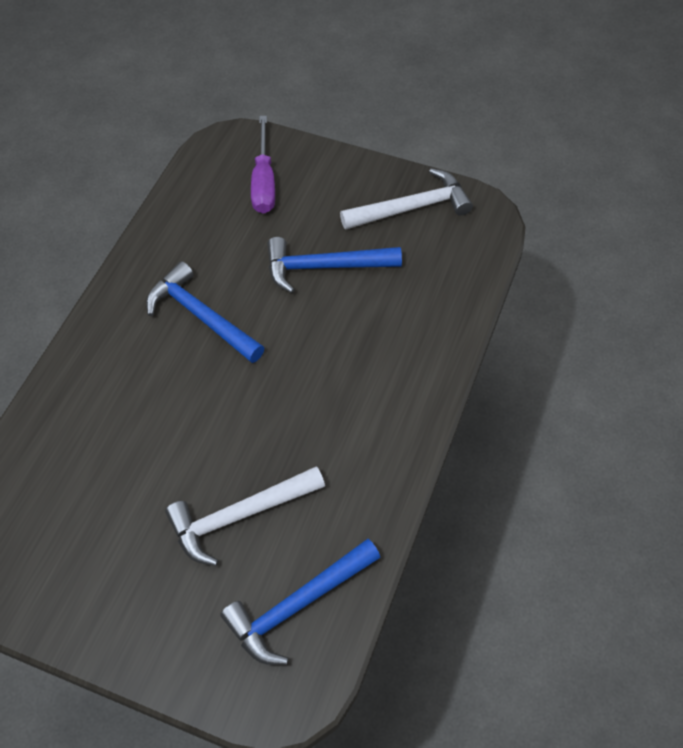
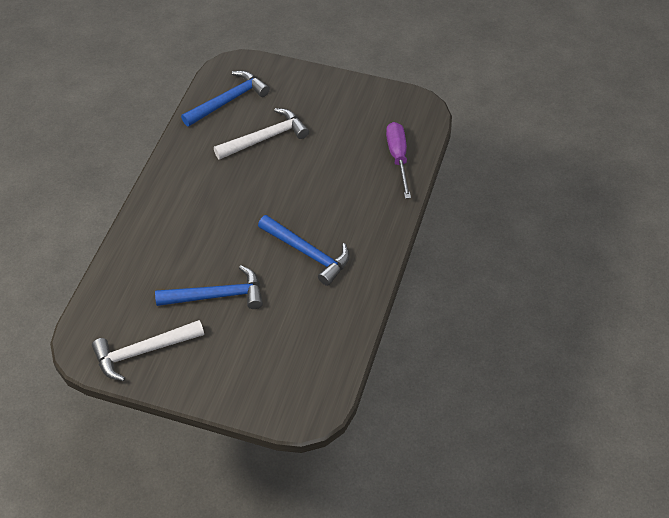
camera: 175 degrees right, 5 degrees down
(264, 182) = (272, 370): purple screwdriver -> purple screwdriver (398, 158)

